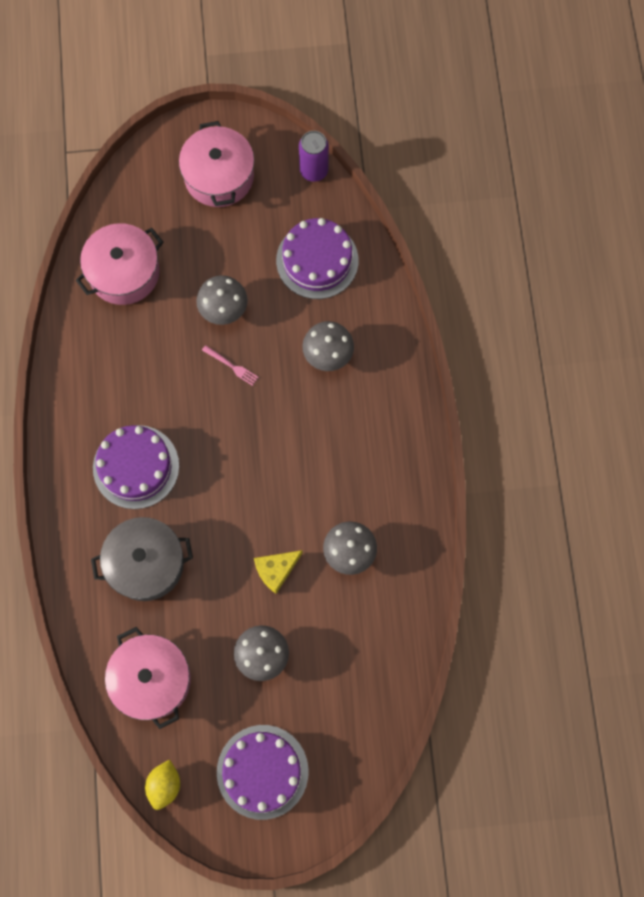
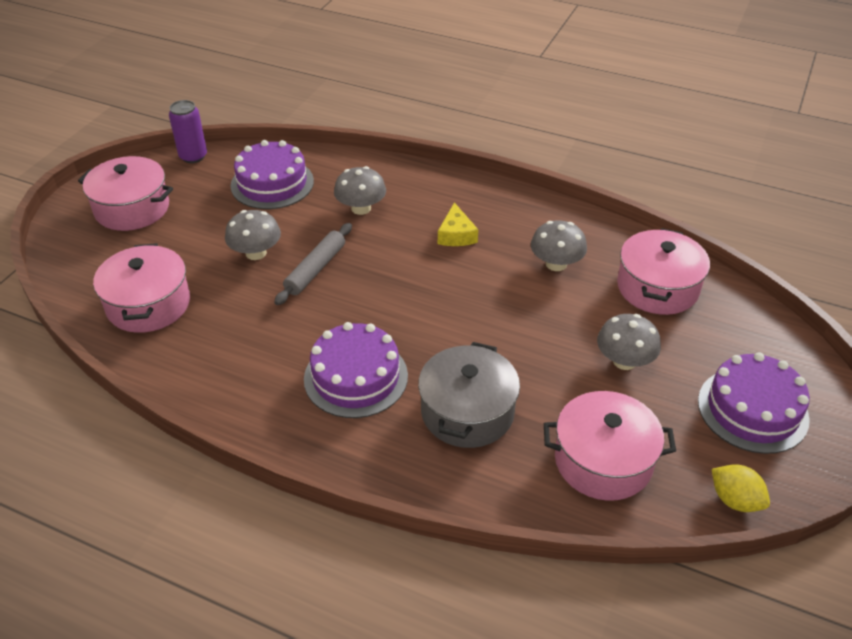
camera: 60 degrees left, 30 degrees down
(231, 366) = (315, 269): pink fork -> grey rolling pin
(276, 570) = (541, 317): yellow cheese -> yellow cheese (456, 235)
(367, 648) = (657, 287): none -> pink pot

